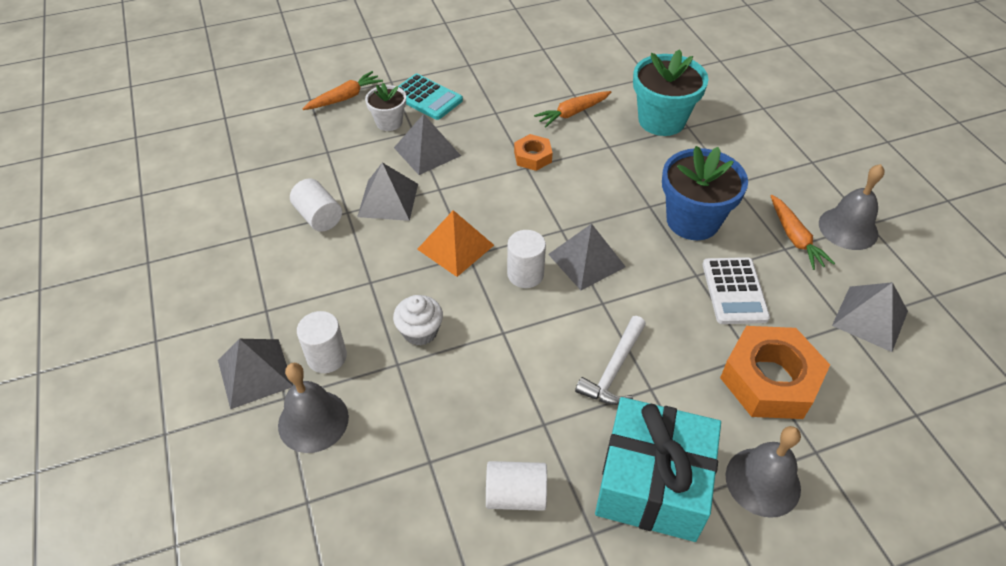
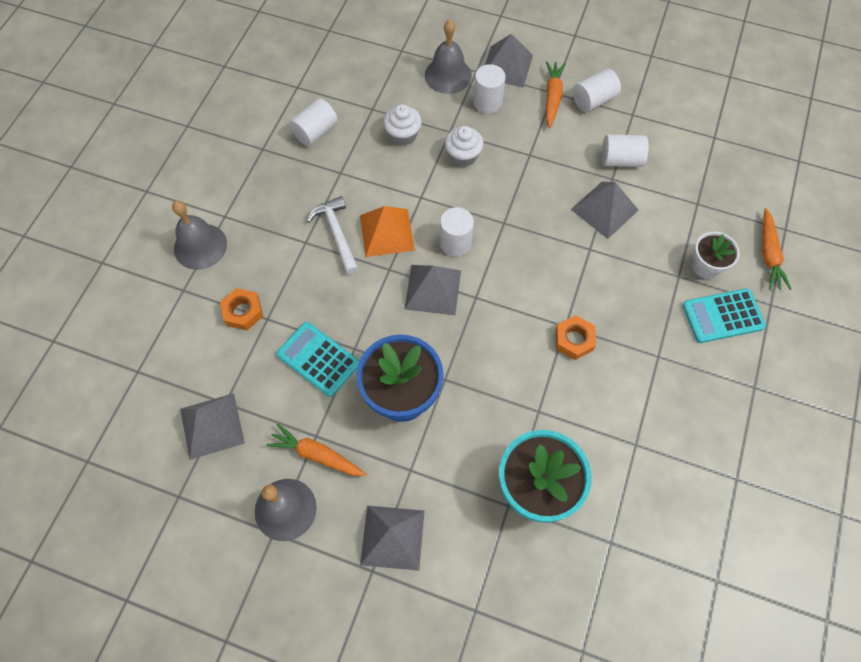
camera: 130 degrees right, 15 degrees up
(253, 273) = (593, 100): none -> white cylinder
(427, 151) = (643, 269): grey pyramid -> grey pyramid (392, 537)
(440, 402) = (403, 135): none -> white cupcake
(455, 247) = (518, 220): orange pyramid -> orange pyramid (387, 232)
(572, 113) = (608, 419): orange carrot -> orange carrot (552, 97)
(652, 483) = (256, 195): turquoise gift -> none
(734, 291) = (318, 359): white calculator -> turquoise calculator
(770, 380) = (243, 312): orange nut -> orange nut, size x0.52

